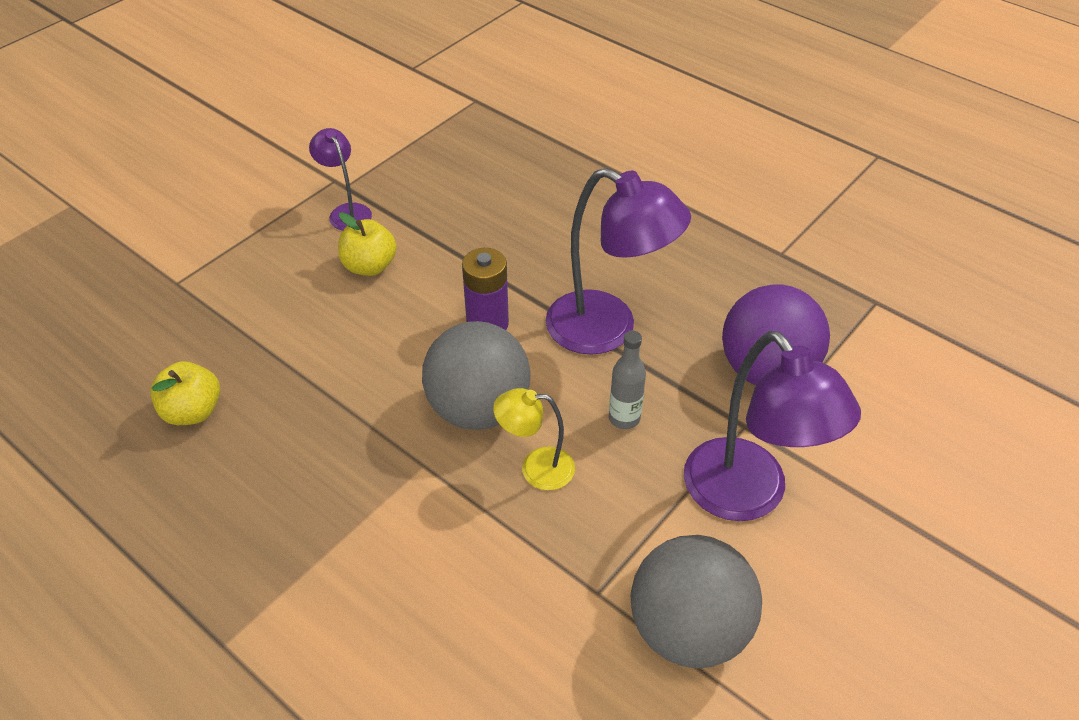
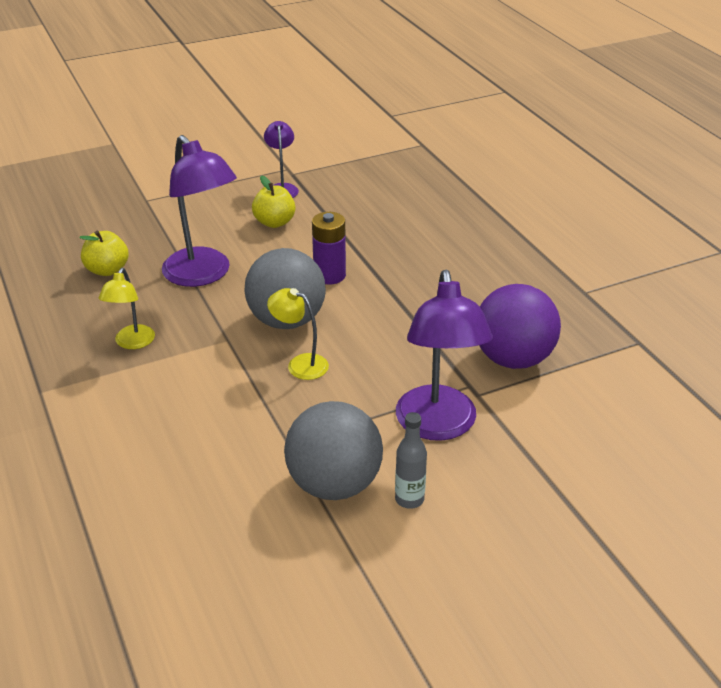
camera: 25 degrees right, 10 degrees down
(301, 516) = (132, 343): none -> yellow lamp
(607, 330) = (412, 302): purple lamp -> purple lamp (203, 275)
(624, 418) = (383, 355): grey bottle -> grey bottle (409, 499)

